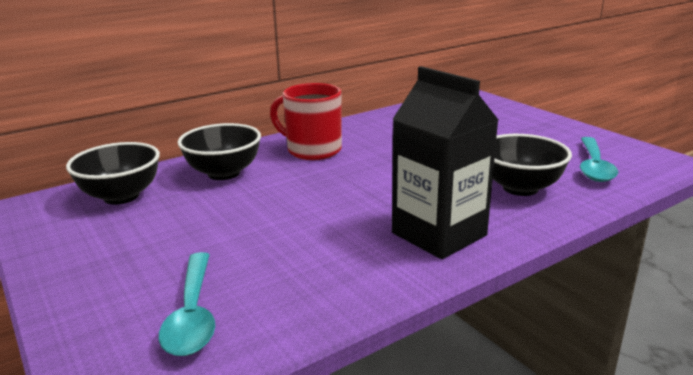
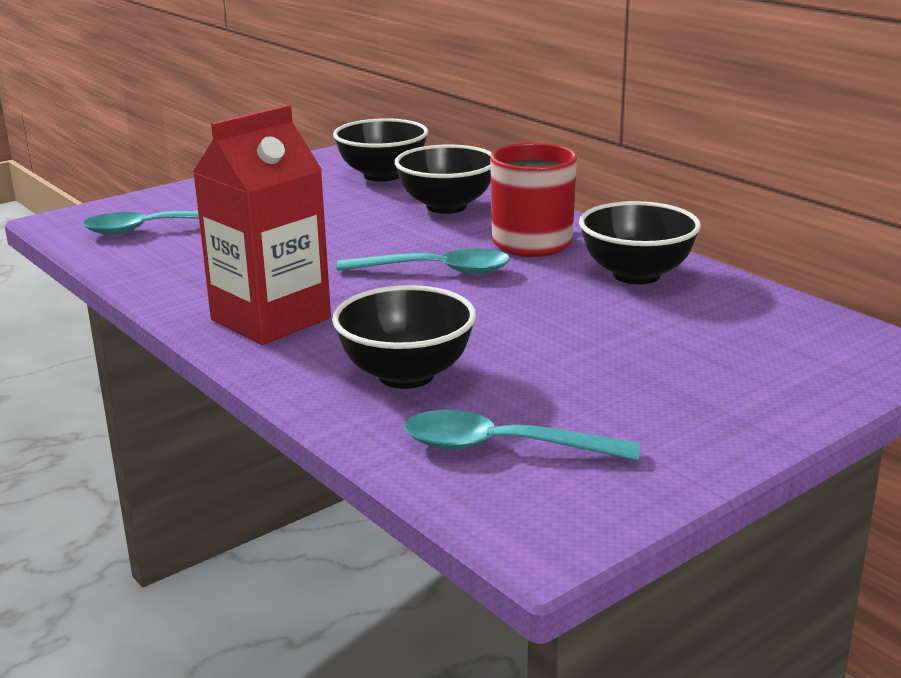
camera: 85 degrees right, 0 degrees up
(355, 178) = (435, 271): none -> turquoise spoon
(374, 129) = (636, 275): none -> black bowl
(439, 234) = (270, 319): black carton -> red carton

